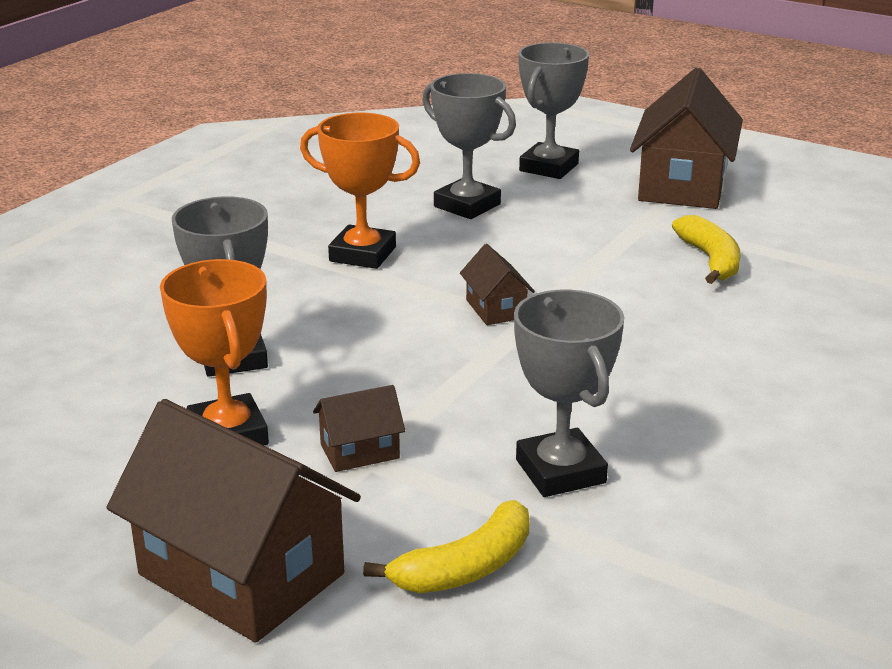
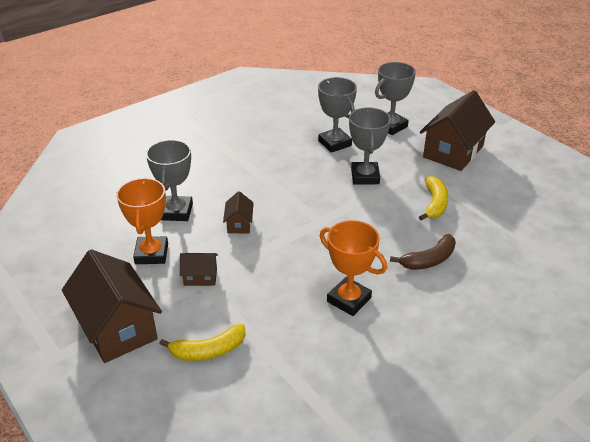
camera: 20 degrees right, 10 degrees up
(362, 254) = (267, 164): orange trophy -> orange trophy (348, 300)
(496, 309) = (309, 210): brown house -> brown house (239, 224)
(560, 471) = (280, 311): grey trophy -> grey trophy (365, 176)
(765, 340) = (429, 260): none -> brown banana

